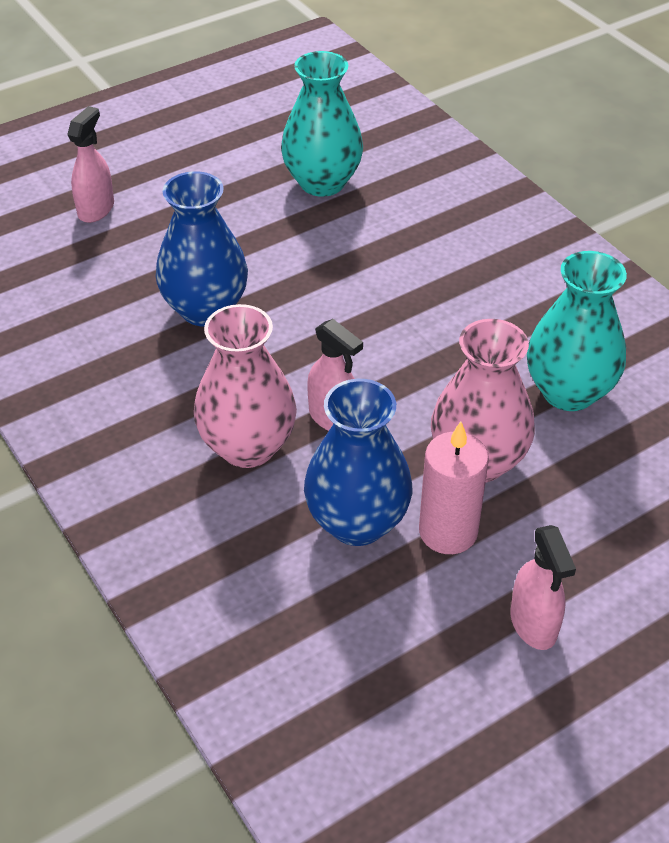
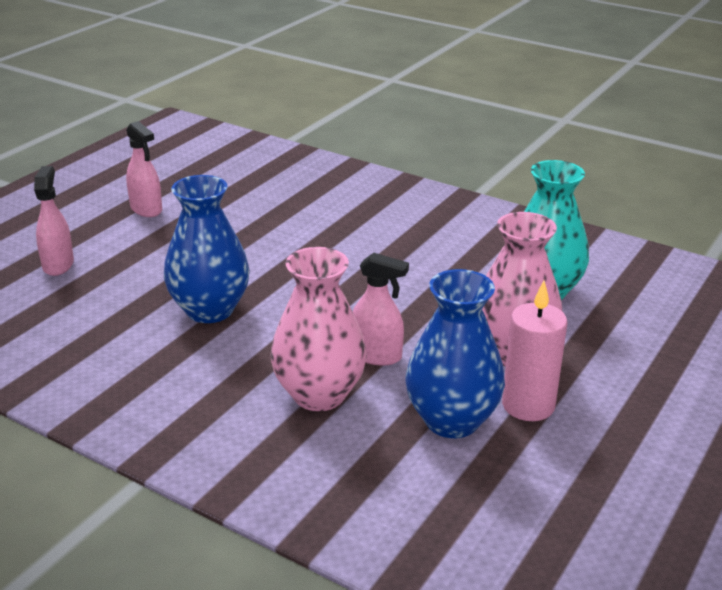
camera: 25 degrees left, 15 degrees down
(322, 183) = (247, 207): turquoise vase -> none
(533, 624) = (642, 446): pink spray bottle -> pink spray bottle (146, 209)

